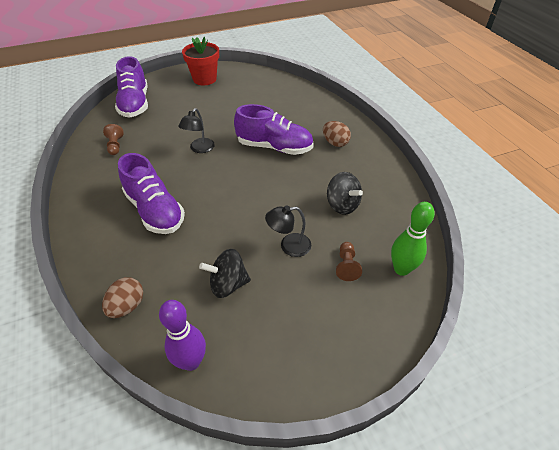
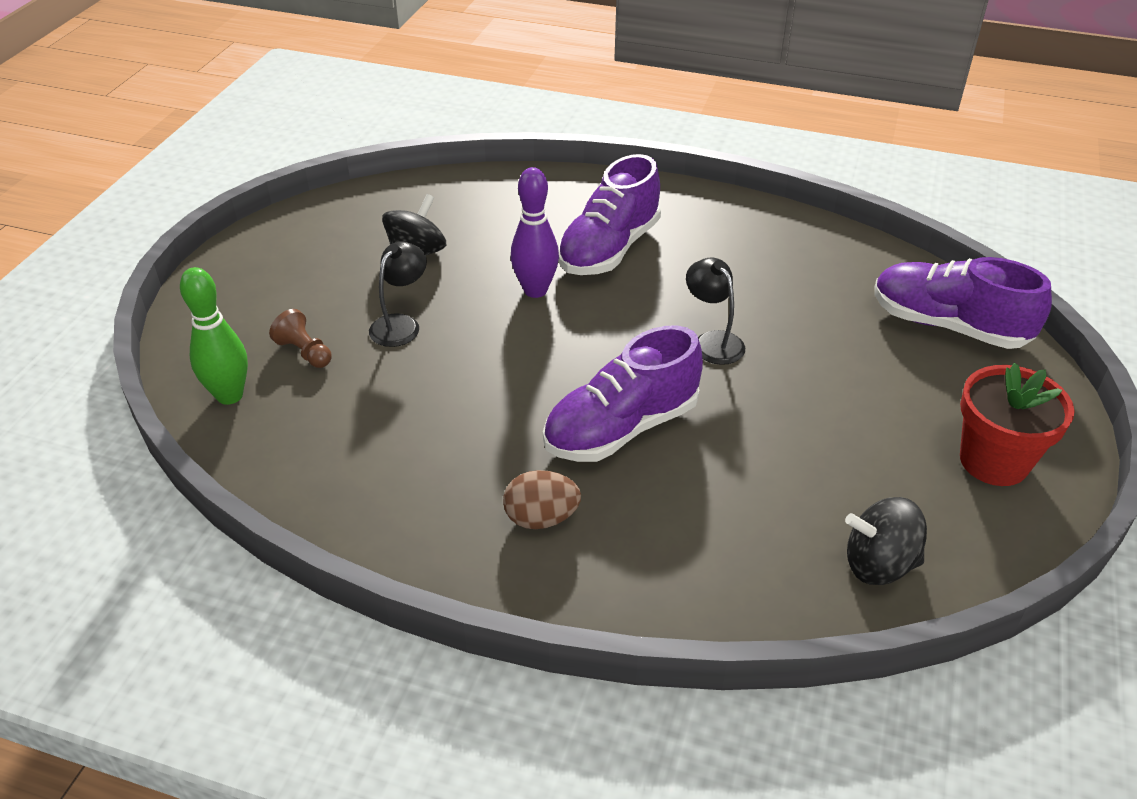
camera: 130 degrees right, 5 degrees down
(115, 146) = (813, 264): brown pawn -> none
(127, 306) = (482, 187): brown egg -> none
(155, 210) = (609, 249): purple shoe -> purple shoe turned 60 degrees counterclockwise
(191, 361) = (367, 200): purple bowling pin -> purple bowling pin (535, 290)
(342, 205) = (394, 418): black spinning top -> black spinning top (879, 564)

